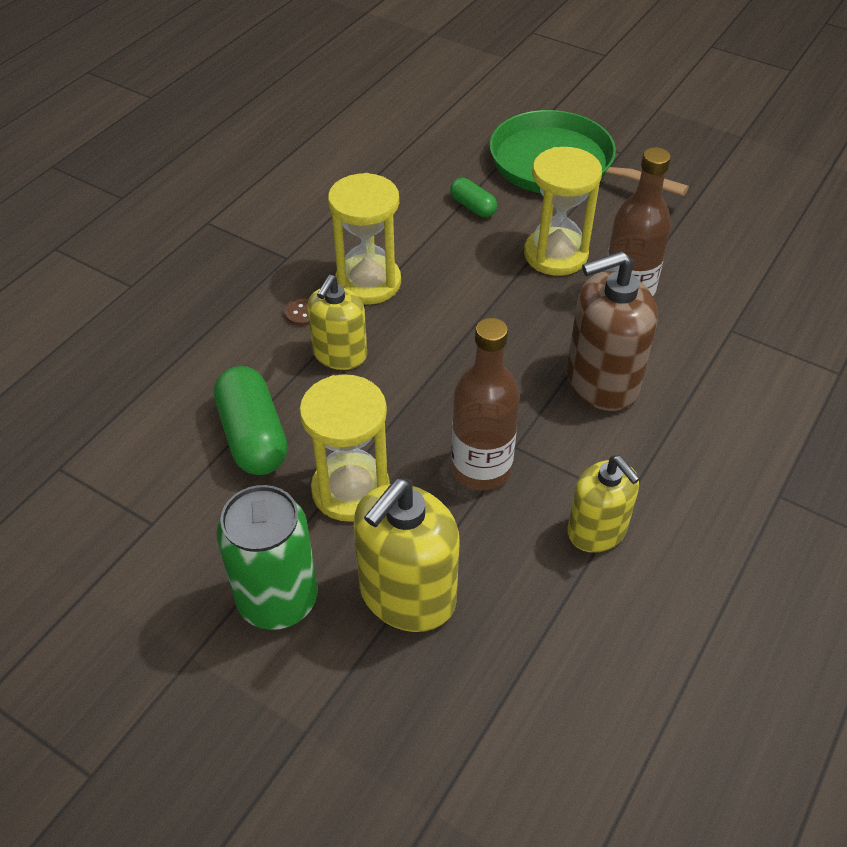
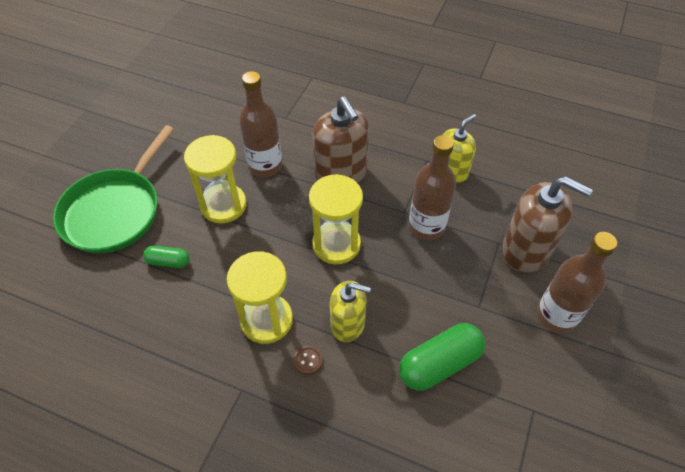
camera: 100 degrees left, 5 degrees up
(277, 599) = (556, 316): green can -> brown bottle
(350, 490) = (464, 293): yellow hourglass -> yellow hourglass (336, 244)
(407, 595) = (526, 250): yellow soap dispenser -> brown soap dispenser
(473, 207) = (168, 261): green capsule -> green capsule turned 60 degrees clockwise

